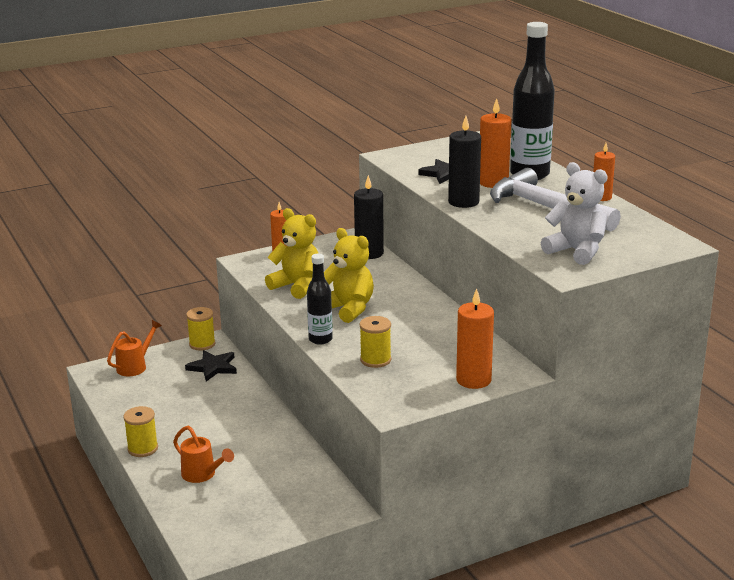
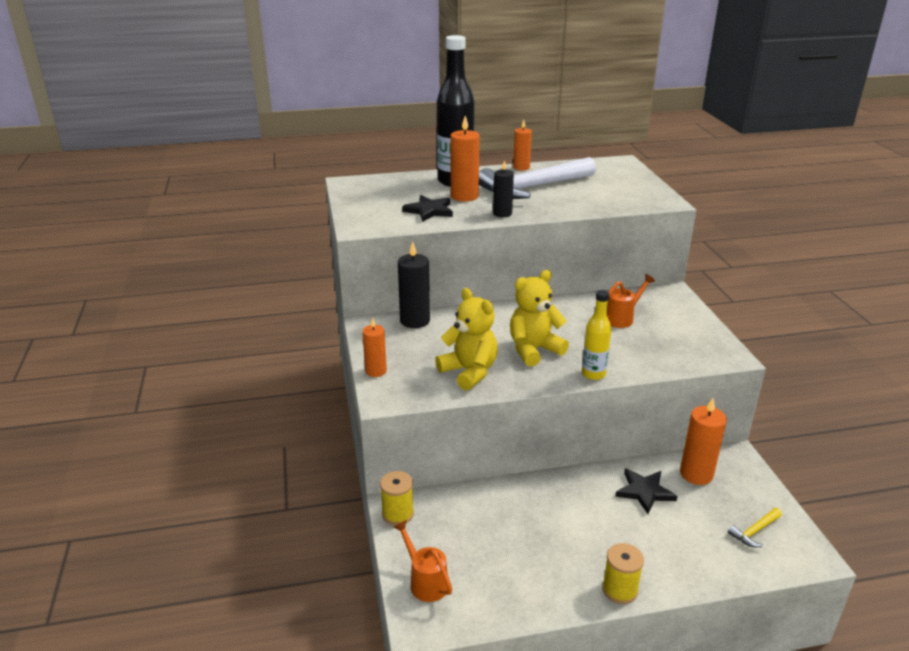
camera: 75 degrees left, 5 degrees up
(202, 475) = (677, 544): orange watering can -> orange watering can (621, 318)
(213, 367) = (457, 511): black star -> black star (644, 491)
(231, 518) = (755, 531): none -> yellow hammer
(297, 286) = (469, 372): yellow teddy bear -> yellow teddy bear turned 90 degrees clockwise
(320, 339) = (593, 374): black bottle -> yellow bottle
(375, 360) = (640, 350): yellow spool -> none
(463, 202) = (502, 213): black candle -> black candle, size x0.65
(473, 380) = (682, 312): orange candle -> orange candle (696, 474)
(576, 251) = (624, 192): white teddy bear -> none

